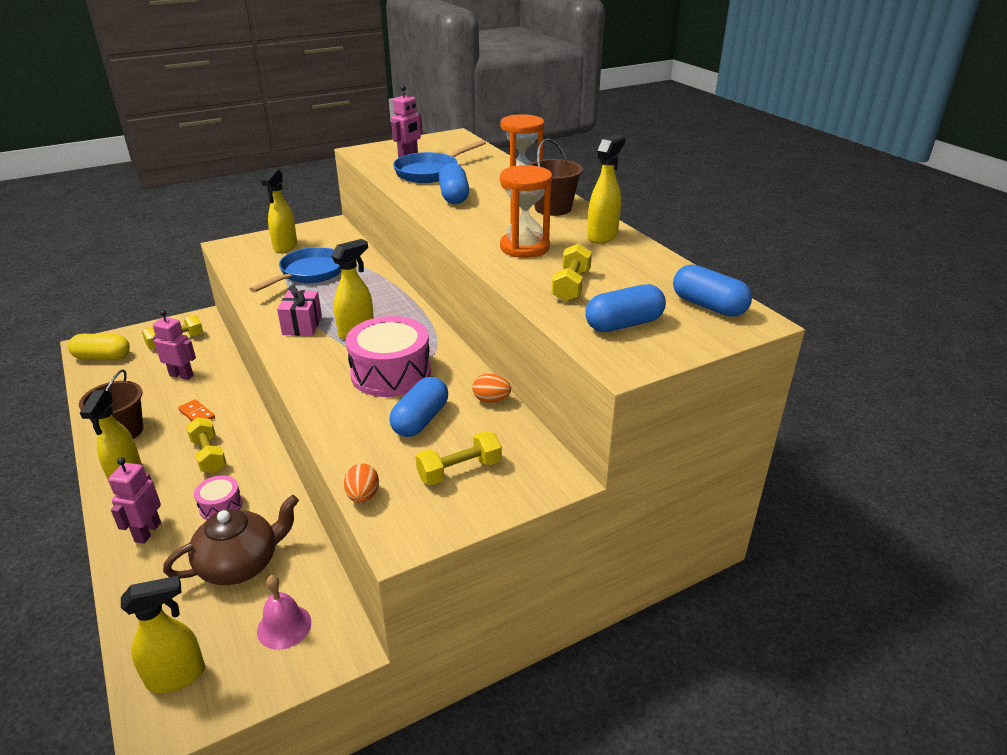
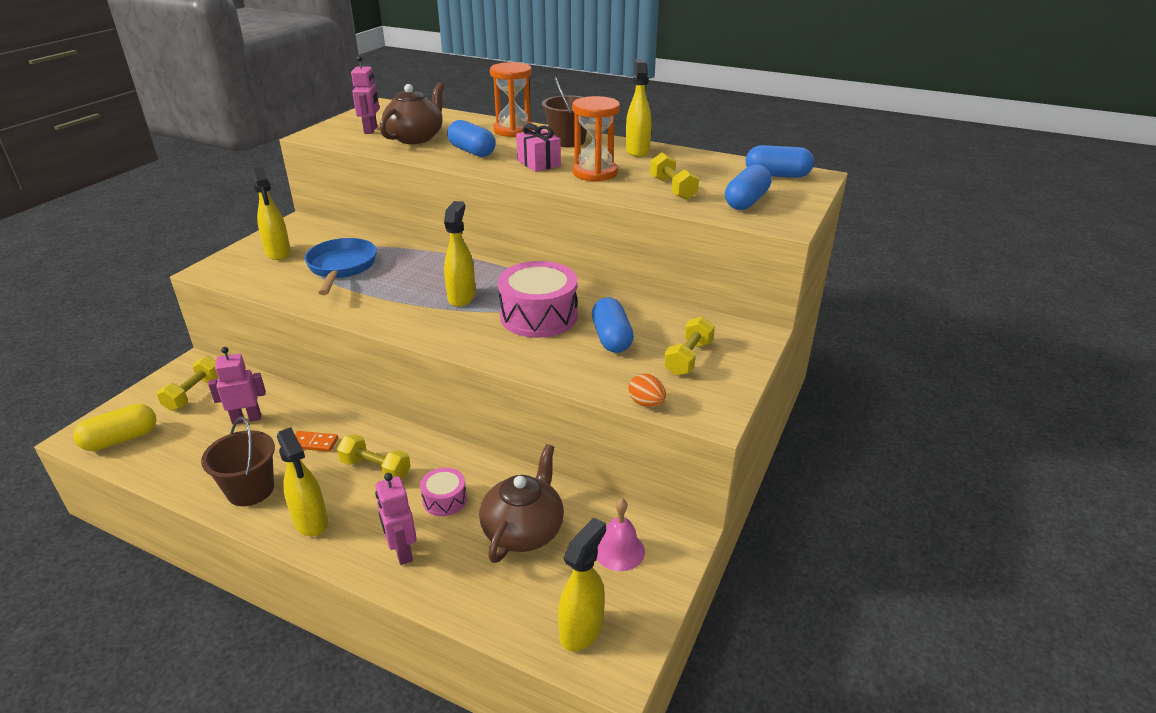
camera: 35 degrees left, 0 degrees up
(302, 325) = (402, 309): pink gift -> pink gift (538, 163)
(430, 172) = (416, 138): blue pan -> brown teapot
(491, 400) = (643, 305): orange egg -> none

